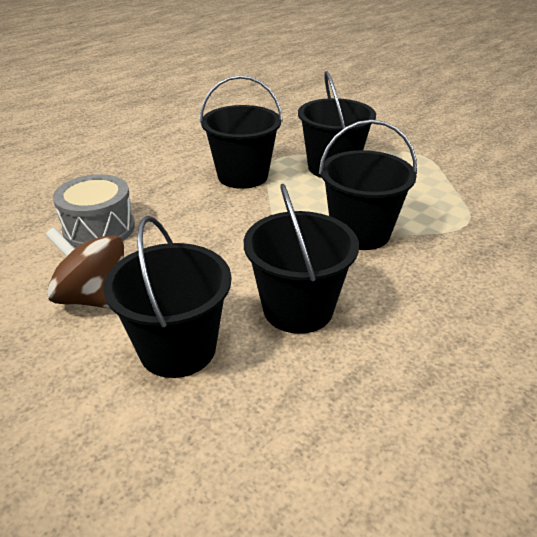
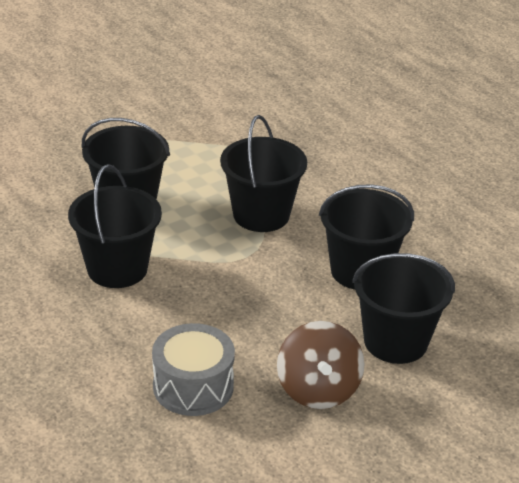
camera: 80 degrees left, 0 degrees up
(94, 298) = (318, 390): brown spinning top -> brown spinning top turned 45 degrees counterclockwise

